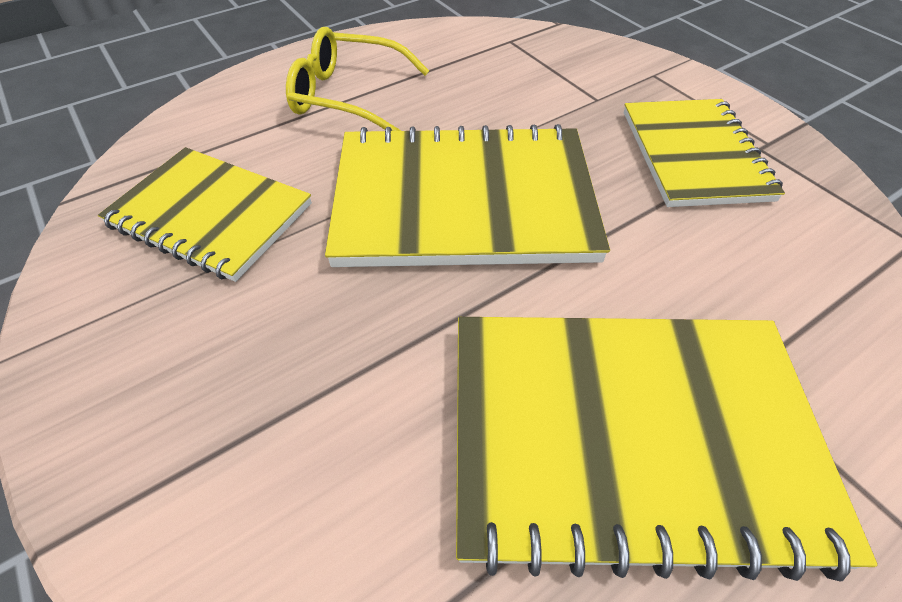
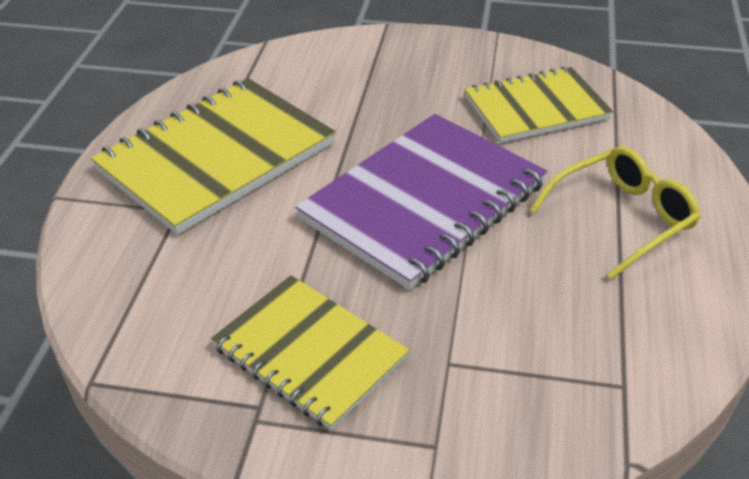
camera: 135 degrees right, 10 degrees down
(463, 201) = (424, 202): yellow notebook -> purple notebook

